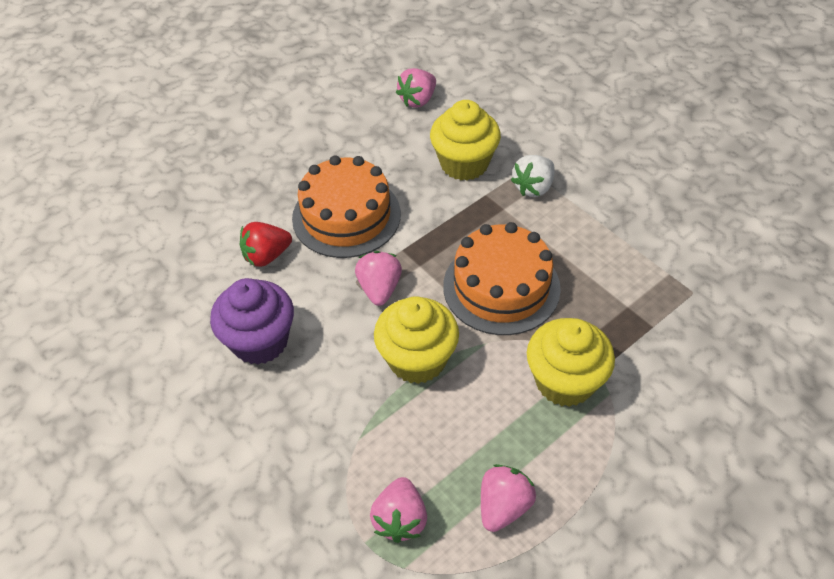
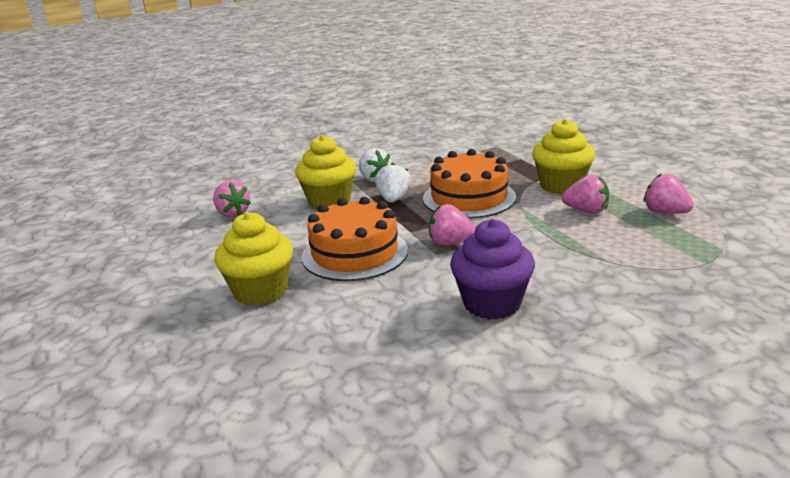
camera: 75 degrees left, 25 degrees down
(266, 256) = (382, 296): red strawberry -> none
(400, 519) = (682, 248): pink strawberry -> pink strawberry (586, 211)
(417, 359) = (531, 232): yellow cupcake -> yellow cupcake (260, 291)
(480, 217) = (393, 199): none -> white strawberry

